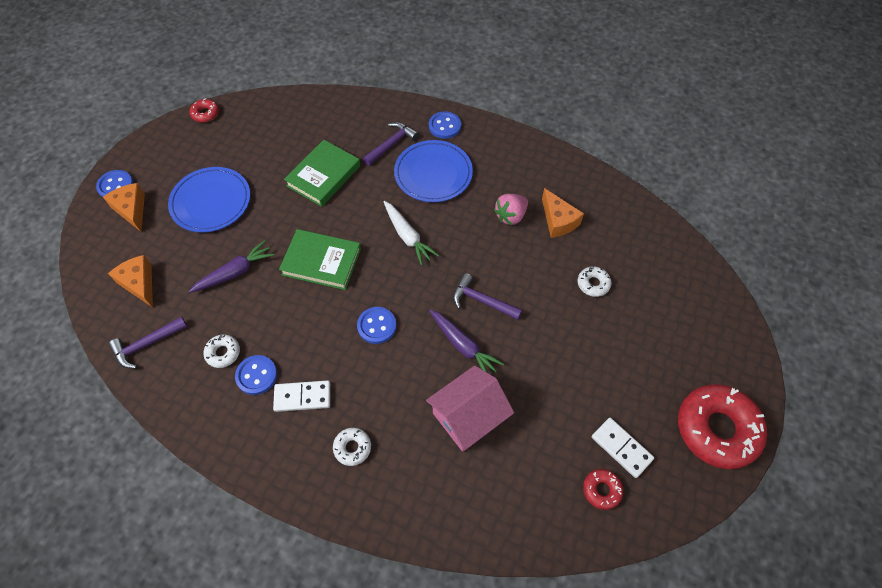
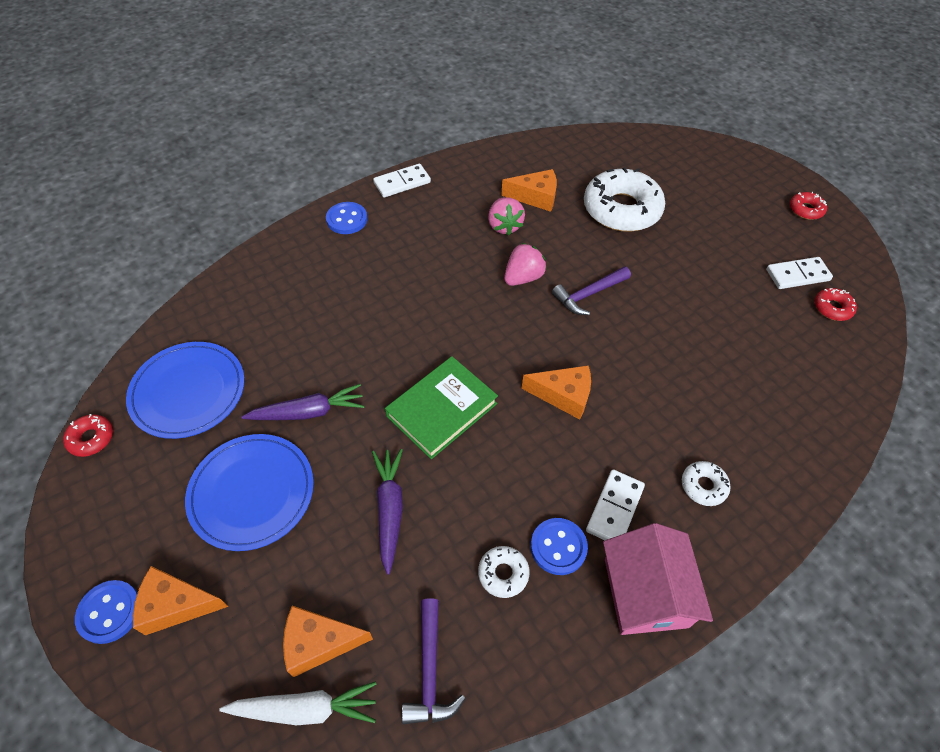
camera: 60 degrees left, 5 degrees down
(323, 176) = (318, 353): green book -> none
(376, 326) = (563, 395): blue button -> orange cheese
(391, 144) = (330, 273): purple hammer -> none
(407, 236) = (466, 316): white carrot -> white carrot (305, 708)
(433, 173) = (401, 257): blue plate -> blue plate (188, 392)
(463, 346) = (632, 334): purple carrot -> purple carrot (308, 412)
(468, 252) = (523, 277): none -> pink strawberry
(468, 416) = (714, 367): pink house -> pink house (645, 592)
(504, 136) = (402, 183): none -> white domino
(593, 284) = (621, 209): white donut -> white donut, size x2.24
(717, 429) = (806, 210): red donut -> red donut, size x0.45

